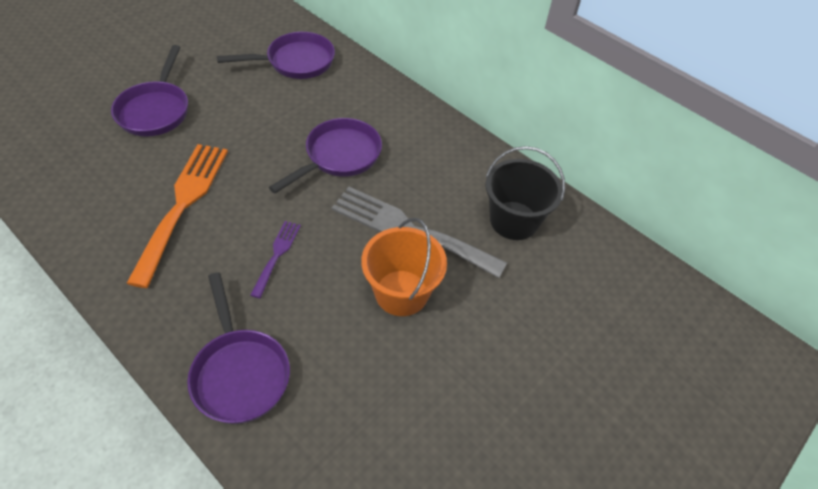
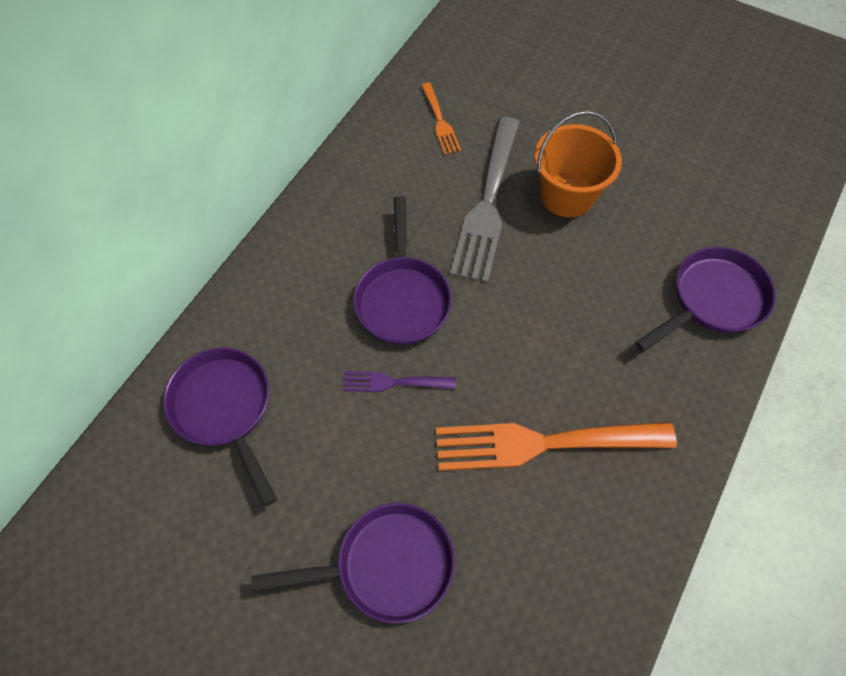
camera: 100 degrees left, 10 degrees up
(277, 255) = (570, 315): purple fork -> purple fork (393, 382)
(339, 157) = (402, 298): purple pan -> purple pan turned 120 degrees counterclockwise
(514, 220) = (440, 121): black bucket -> orange fork

